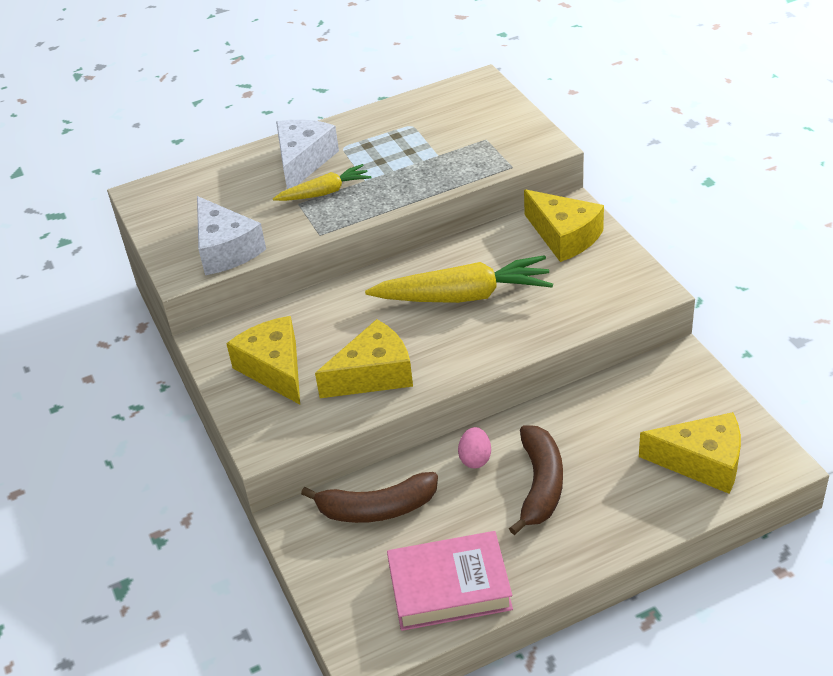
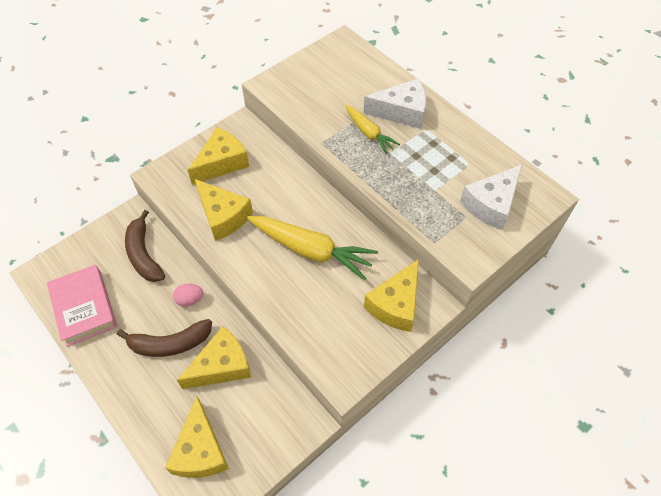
camera: 70 degrees right, 15 degrees up
(226, 249) = (295, 98): white cheese -> white cheese (491, 204)
(462, 296) = (310, 250): yellow carrot -> yellow carrot turned 45 degrees counterclockwise
(588, 432) = (222, 366): none -> yellow cheese

